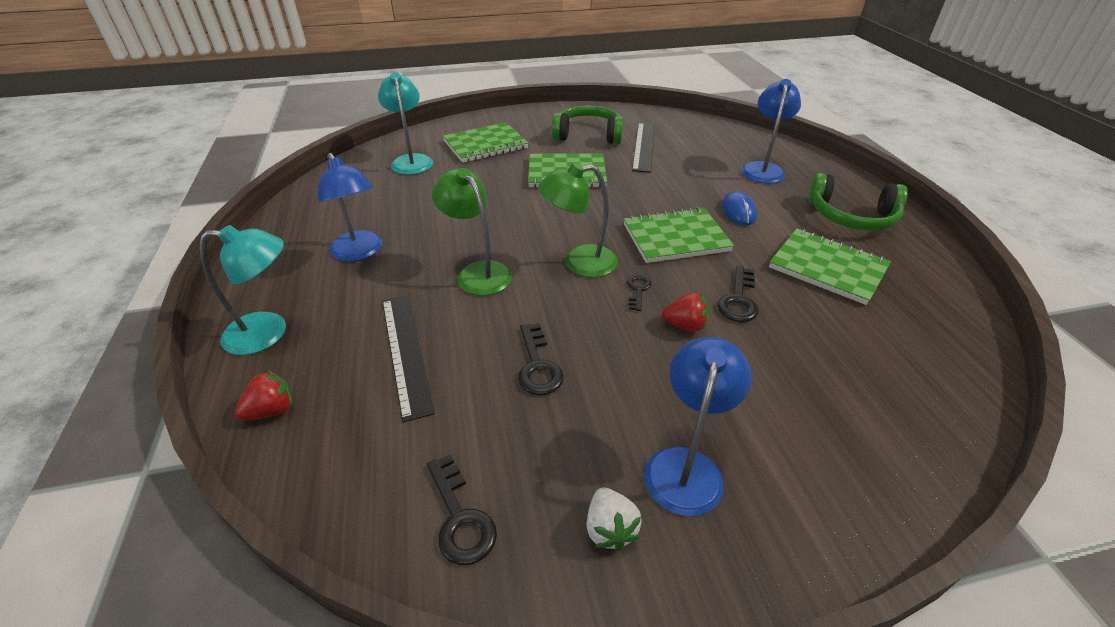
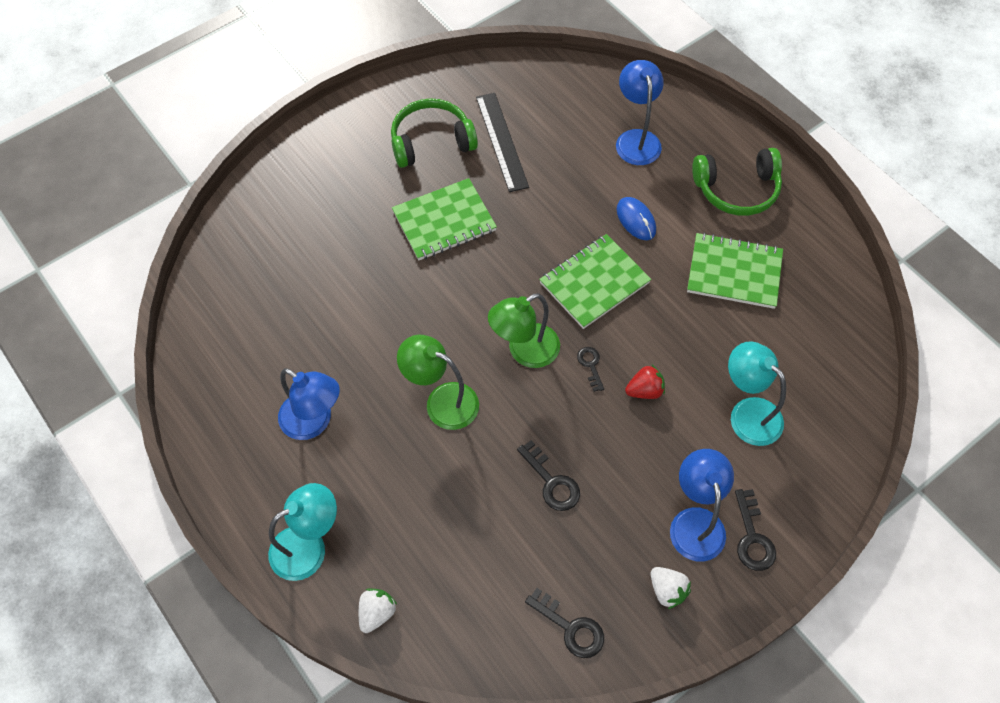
camera: 25 degrees left, 20 degrees up
(272, 410) = (377, 613): red strawberry -> white strawberry
(405, 352) = (439, 515): black ruler -> none
(411, 160) = (262, 263): turquoise lamp -> turquoise lamp (747, 413)
(485, 145) = (327, 202): green notebook -> none
(738, 300) = (675, 343): black key -> black key (752, 537)

